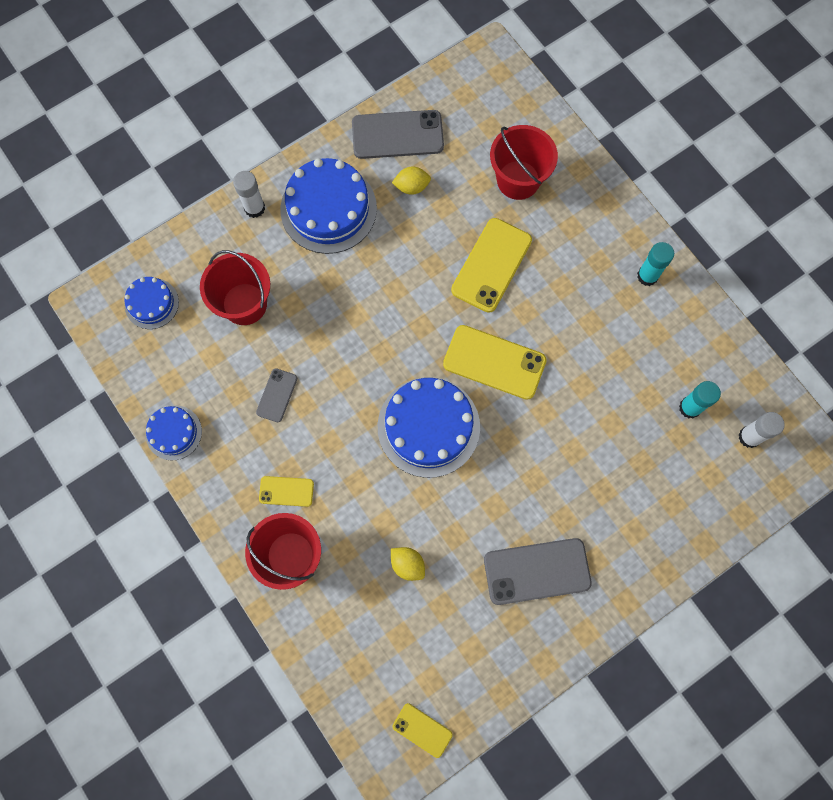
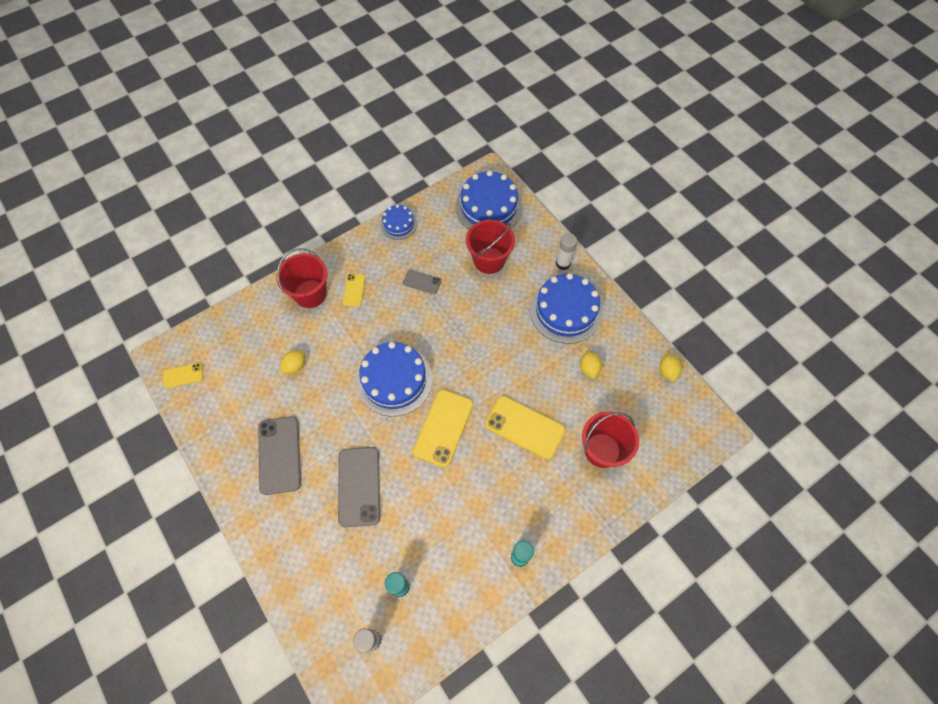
camera: 90 degrees right, 10 degrees down
(151, 303) = (488, 207): blue cake -> blue cake, size x1.84
(397, 135) = (633, 358): grey phone -> grey phone (359, 486)
(416, 99) = (667, 371): none -> yellow lemon
(422, 730) = (183, 375): yellow phone -> yellow phone turned 45 degrees clockwise

